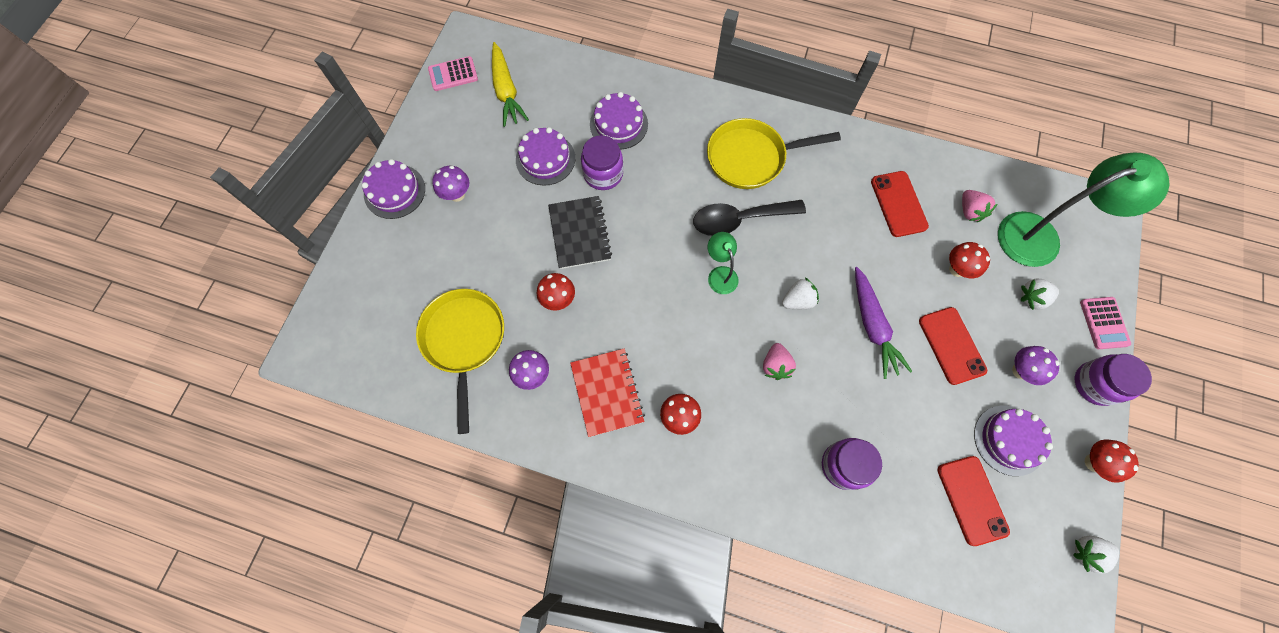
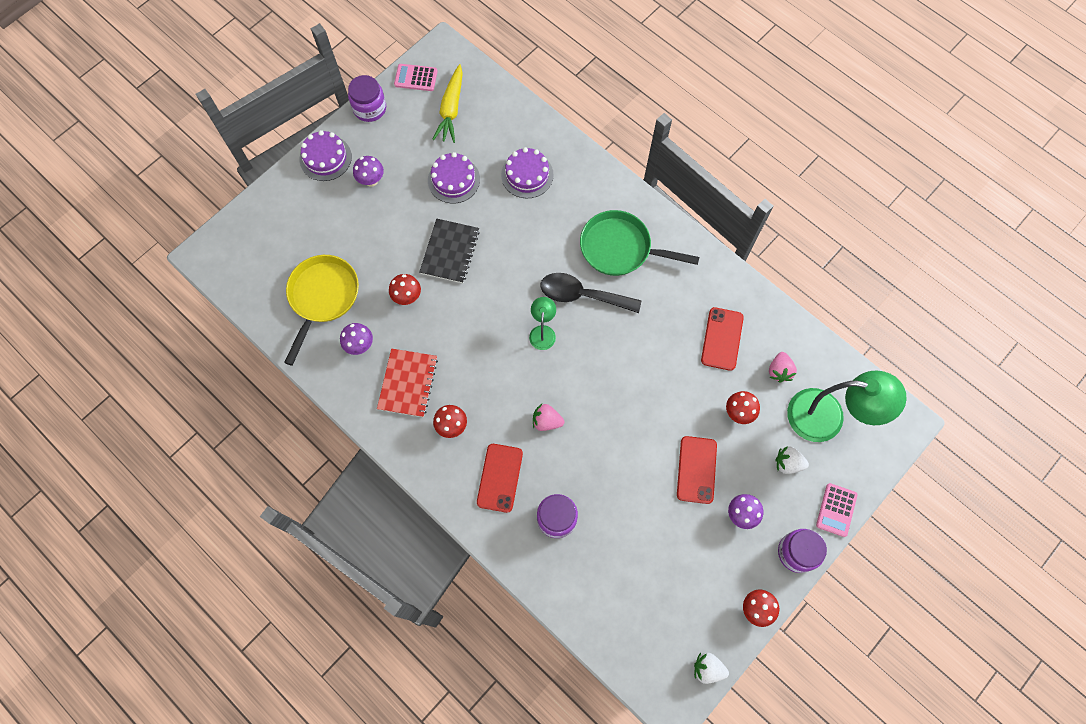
camera: 25 degrees right, 0 degrees up
(603, 174) = (493, 211): purple jar -> purple jar (370, 108)
(751, 158) = (620, 248): yellow pan -> green pan
(775, 365) = (546, 421): pink strawberry -> pink strawberry turned 75 degrees clockwise
(797, 300) = (593, 379): white strawberry -> none
(872, 326) = (641, 426): purple carrot -> none
(972, 500) = (641, 589): red phone -> red phone (500, 478)
(1009, 440) = (698, 561): purple cake -> none

